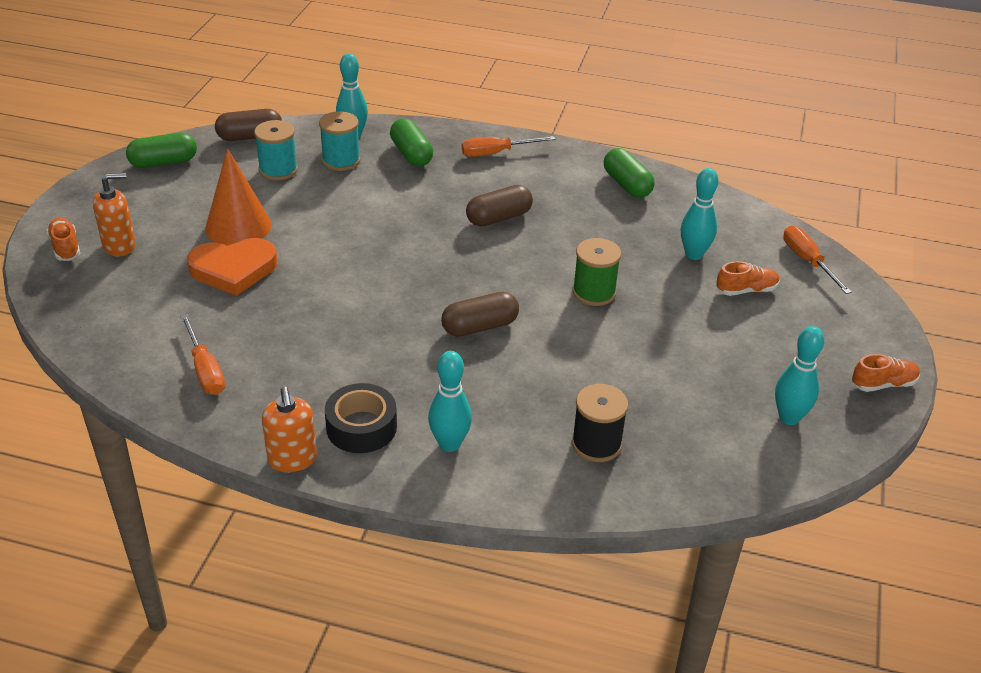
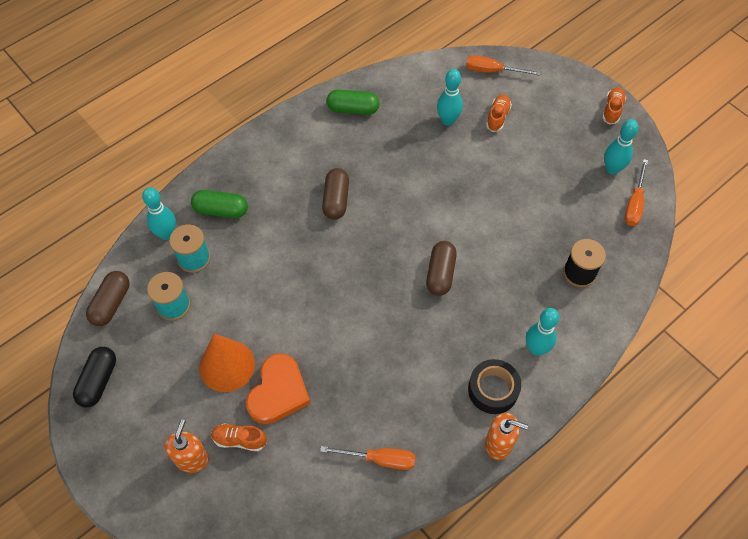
camera: 55 degrees left, 20 degrees up
(65, 247) = (165, 500): orange shoe -> orange shoe (239, 440)
(164, 162) = (98, 381): green capsule -> black capsule
(496, 153) = (260, 159): orange screwdriver -> orange screwdriver (634, 204)
(594, 292) = (448, 194): green spool -> none

